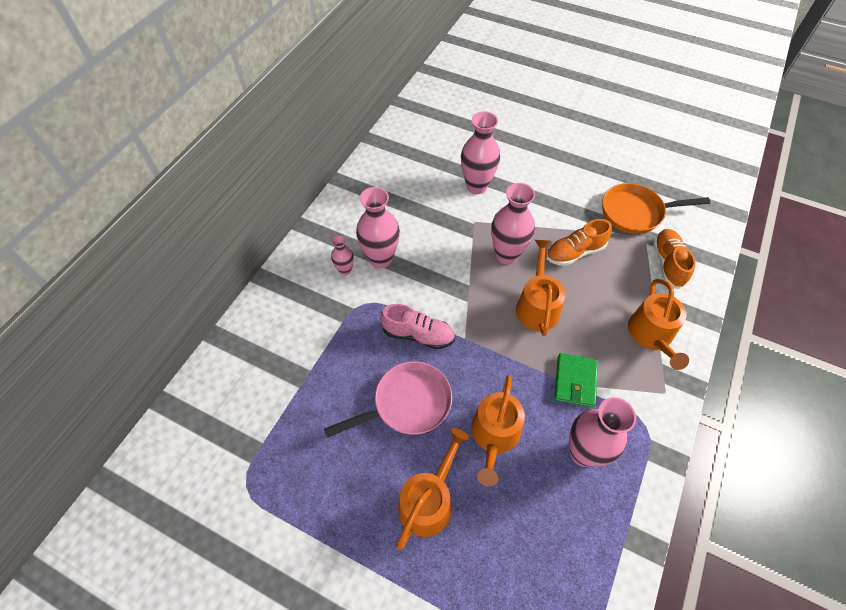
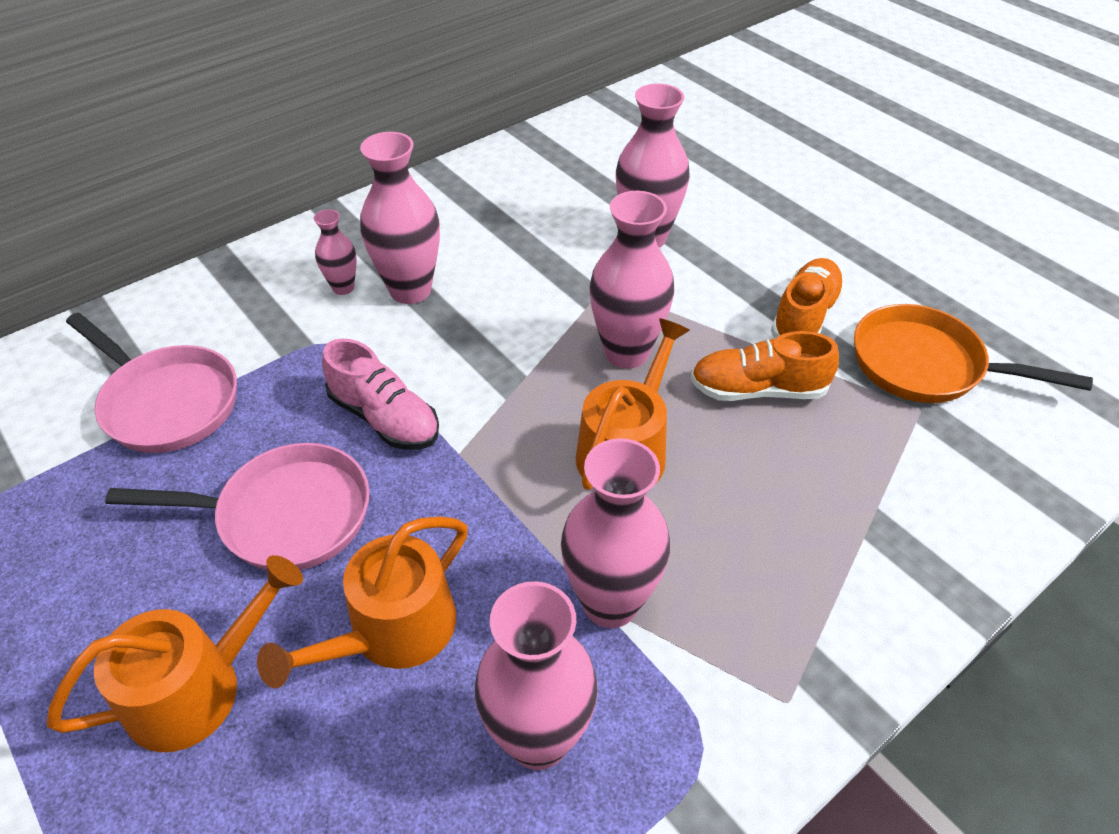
camera: 25 degrees right, 10 degrees down
(302, 371) = (166, 402): none -> pink pan
(575, 381) = (610, 603): green wallet -> pink vase
(651, 335) = (825, 584): orange watering can -> none
(667, 263) = (941, 471): orange shoe -> orange shoe (804, 316)

